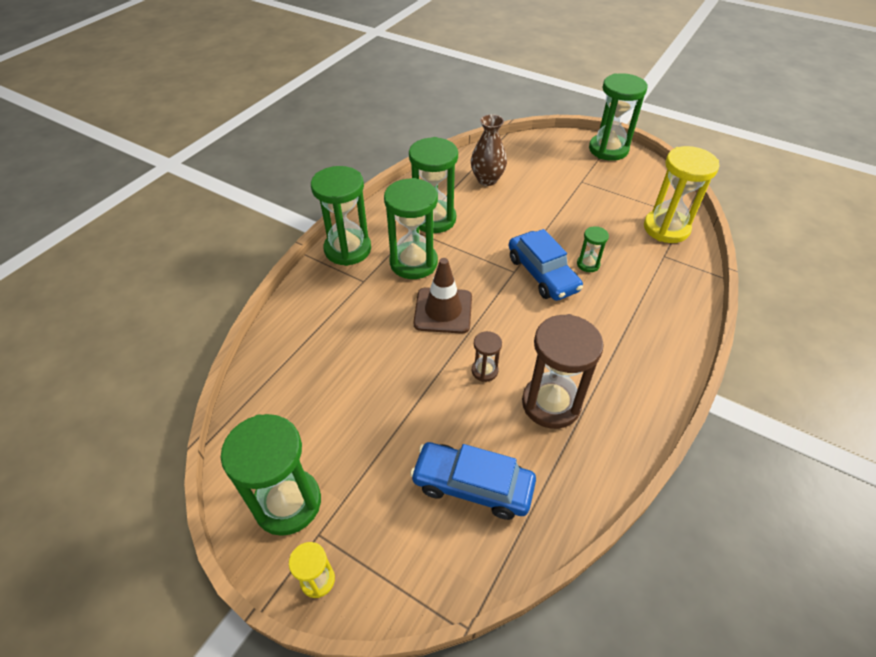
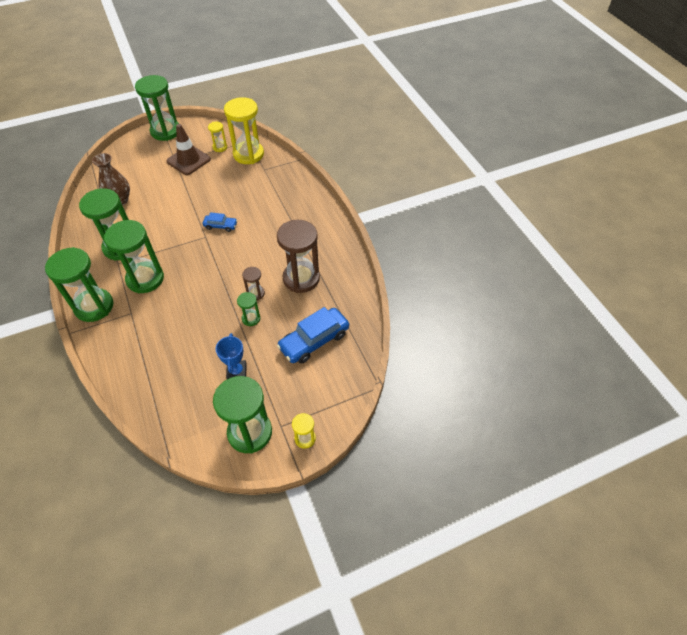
camera: 55 degrees left, 5 degrees up
(362, 428) = (237, 372): none -> blue trophy
(443, 310) = (197, 286): brown traffic cone -> brown traffic cone (188, 160)
(542, 274) = (220, 226): blue car -> blue car, size x0.53
(588, 264) = (236, 202): green hourglass -> green hourglass (251, 318)
(643, 200) = (220, 147): none -> yellow hourglass

